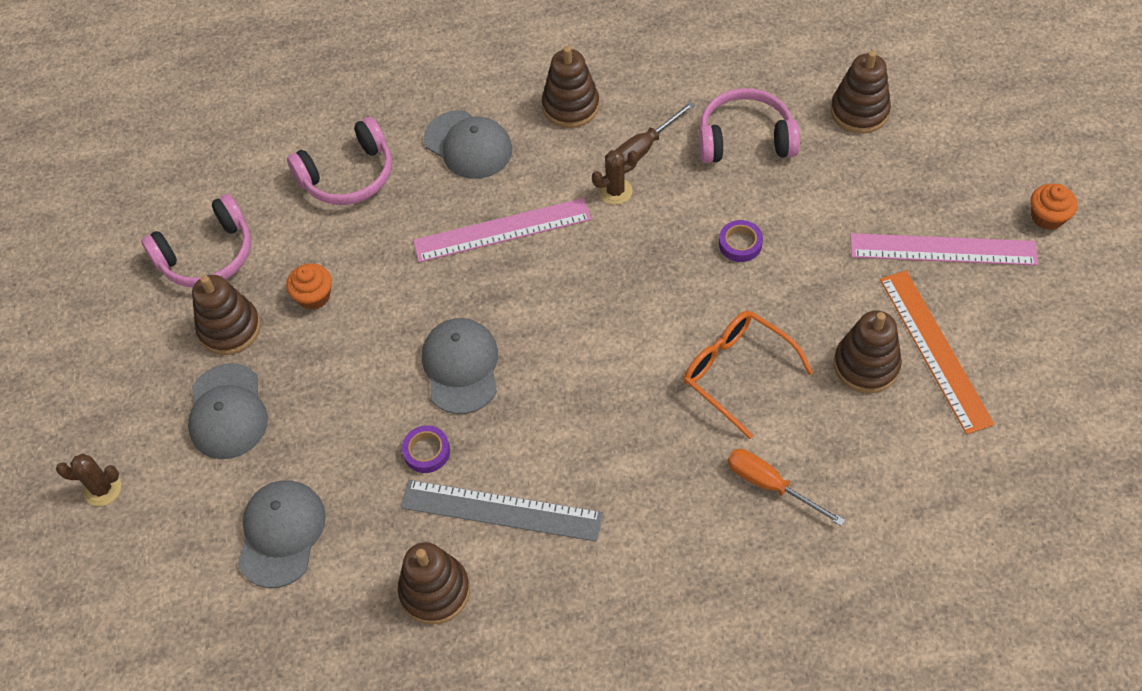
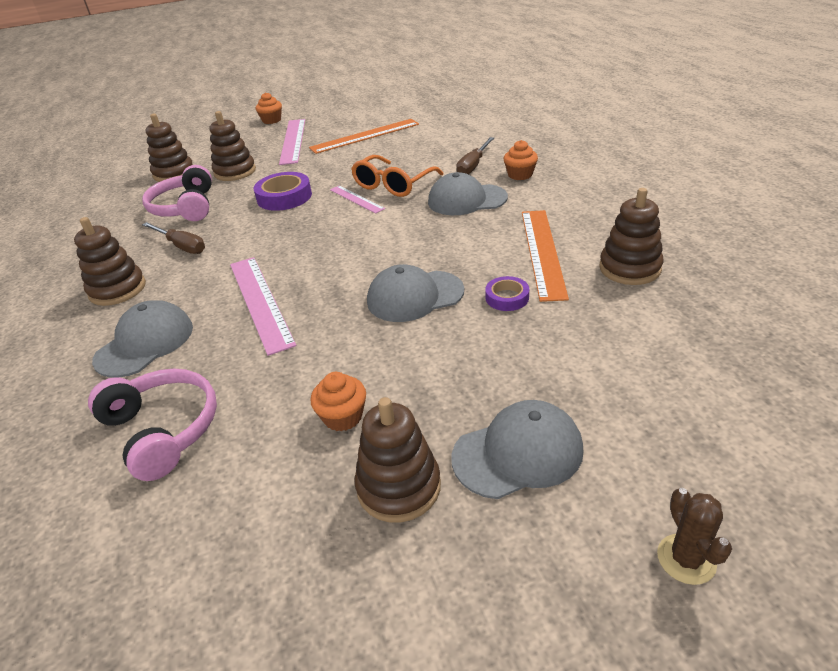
camera: 100 degrees left, 20 degrees down
(207, 255) = (277, 552): pink headphones -> none
(281, 534) = (638, 367): grey cap -> grey cap (467, 200)
(501, 510) = (542, 252): grey ruler -> orange ruler
(615, 191) = (225, 252): brown cactus -> none
(707, 326) = (356, 199): none -> pink ruler
(718, 540) = (520, 175): none -> orange cupcake
(740, 244) = (284, 197): purple tape -> purple tape, size x1.72
(770, 485) = (473, 165): orange screwdriver -> brown screwdriver
(866, 365) = (379, 151): brown stacking toy -> brown stacking toy (235, 172)

